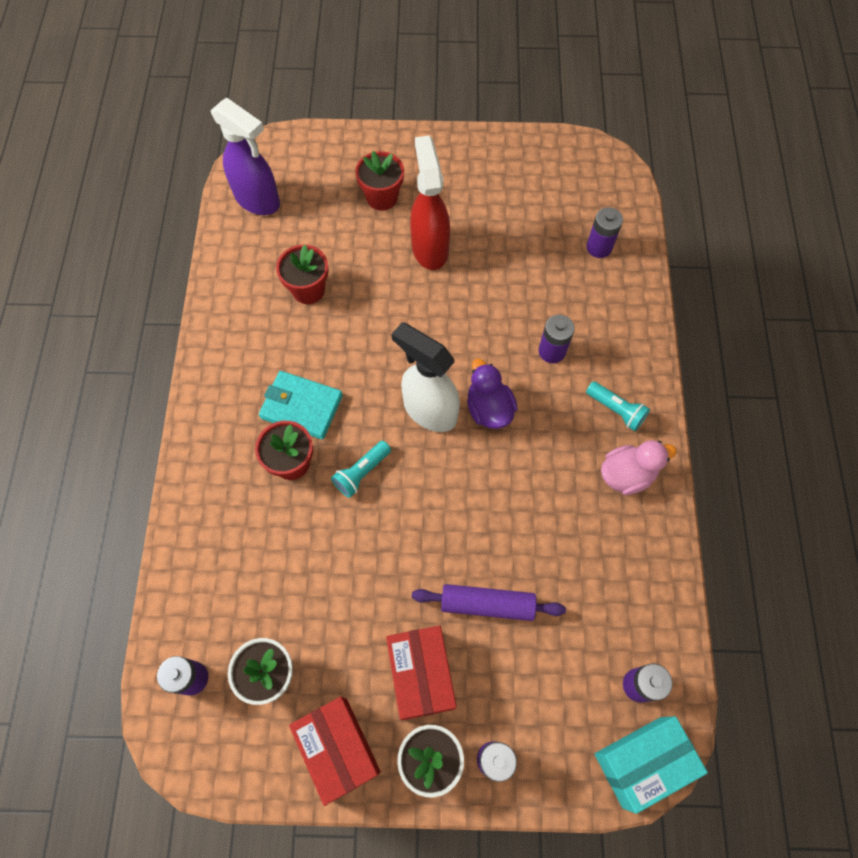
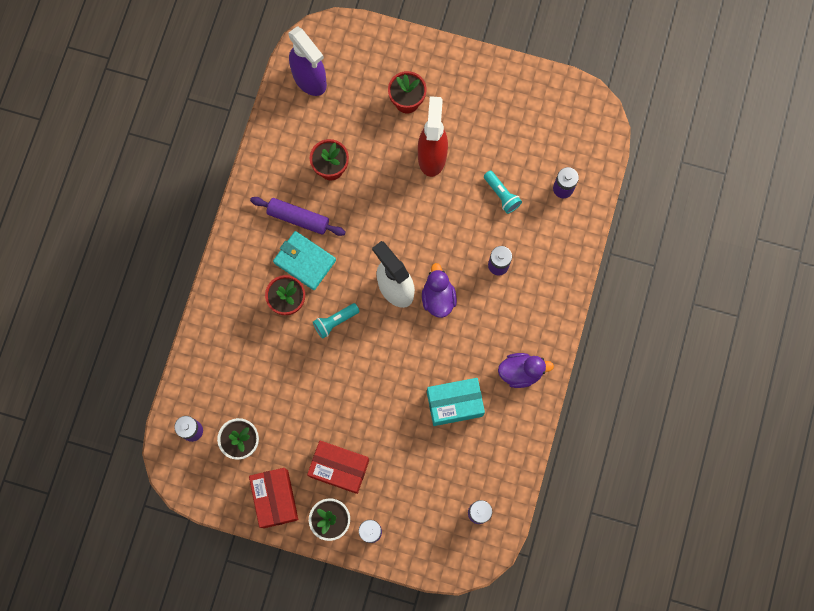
camera: 15 degrees right, 10 degrees up
(421, 675) = (339, 468): red box -> red box turned 75 degrees counterclockwise
(487, 604) = (395, 435): purple rolling pin -> purple rolling pin (298, 218)
(616, 410) = (530, 323): turquoise flashlight -> turquoise flashlight (501, 195)
(627, 474) = (520, 372): pink duck -> purple duck
(642, 761) = (464, 558): turquoise box -> turquoise box (454, 404)

